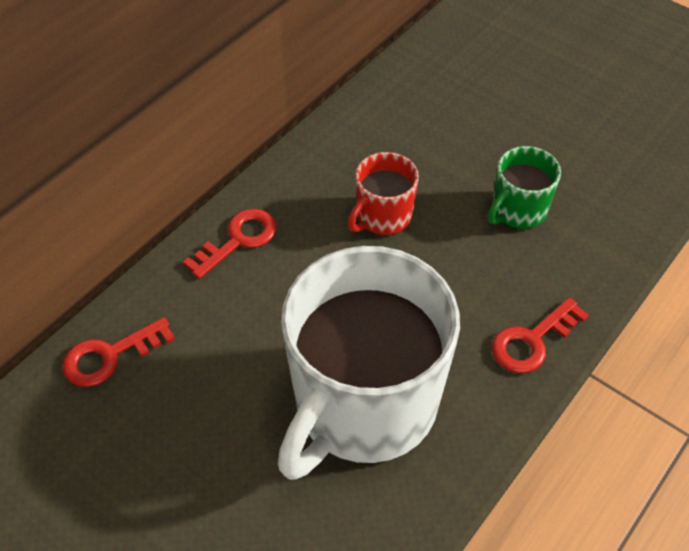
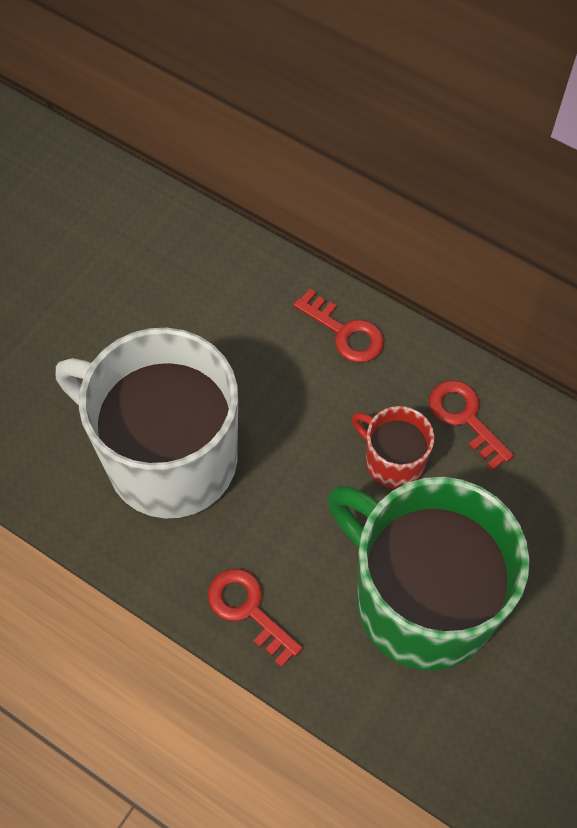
camera: 85 degrees right, 10 degrees up
(109, 356) = (206, 252): red key -> red key (464, 418)
(518, 210) = (421, 600): green mug -> green mug, size x2.22

